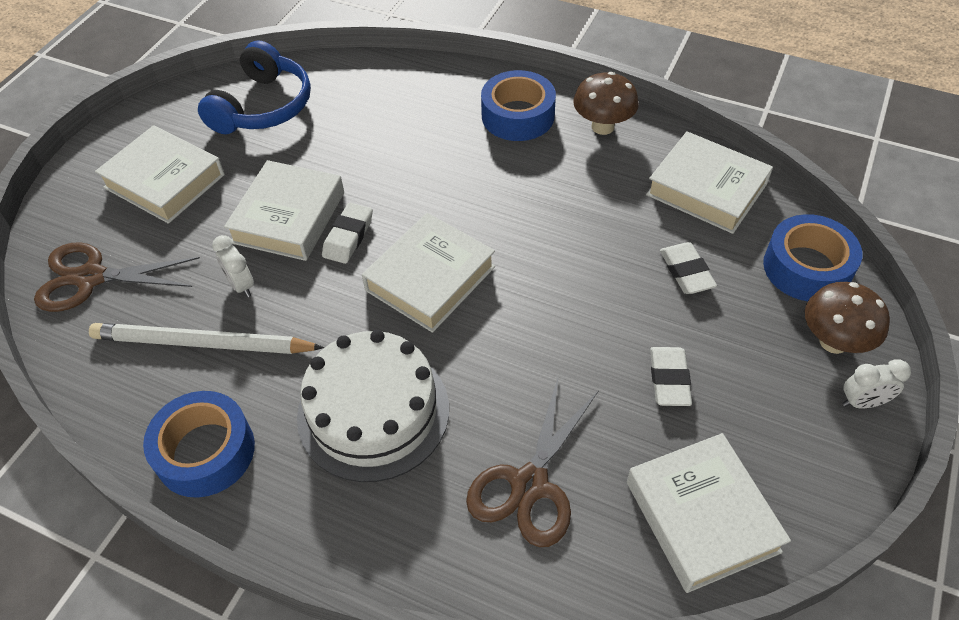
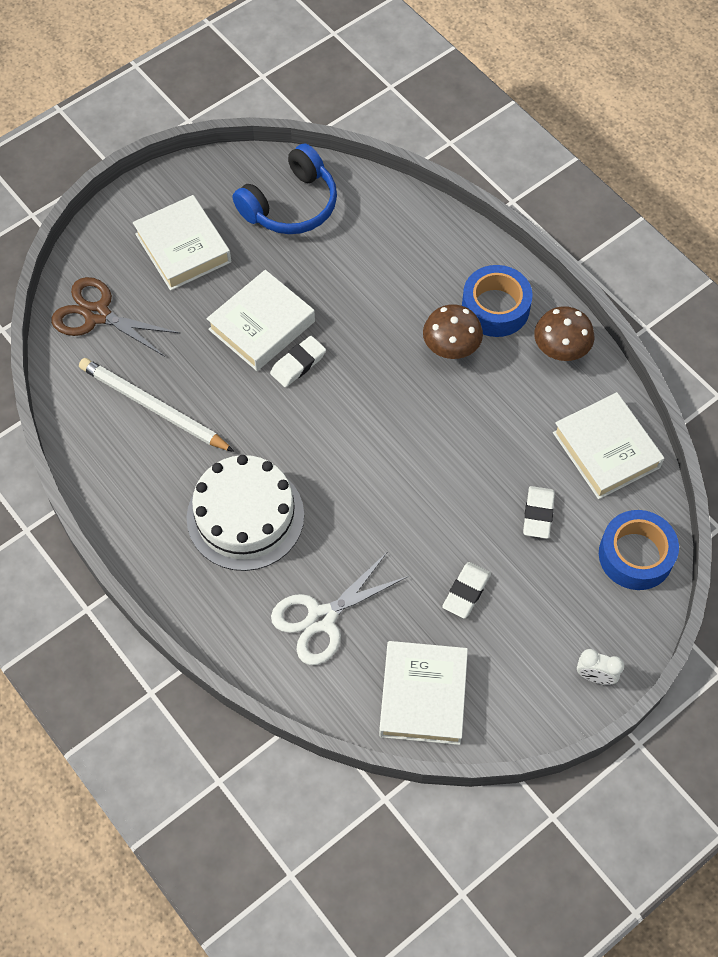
camera: 25 degrees right, 10 degrees up
(205, 451) = (121, 492): blue tape -> none
(241, 285) = (200, 371): white clock -> none
(430, 278) = (340, 429): white book -> none
(529, 484) = (322, 618): brown scissors -> white scissors
(833, 342) = (609, 622): brown mushroom -> brown mushroom (451, 349)

